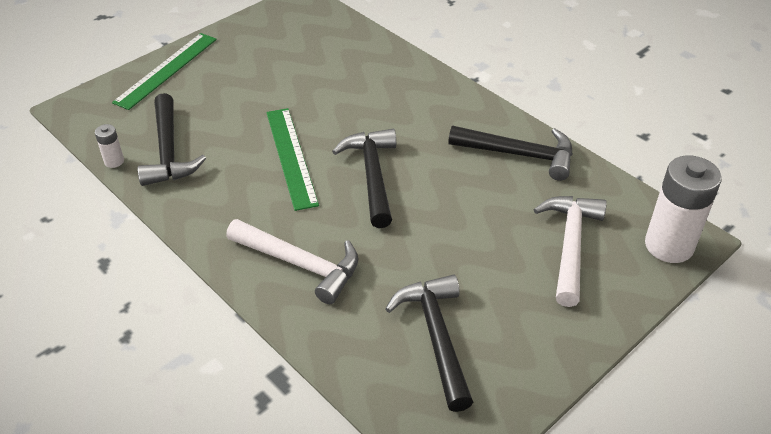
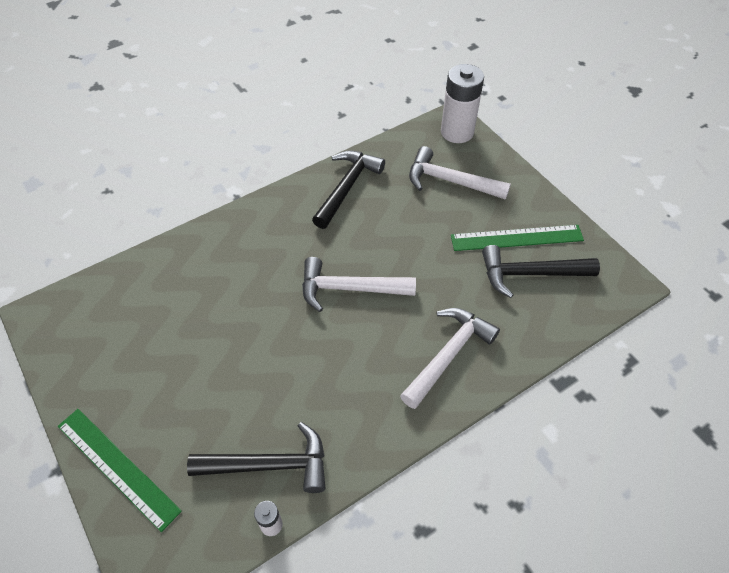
camera: 80 degrees left, 10 degrees up
(291, 157) = (308, 349): green ruler -> green ruler (516, 238)
(372, 176) = (350, 289): black hammer -> white hammer

